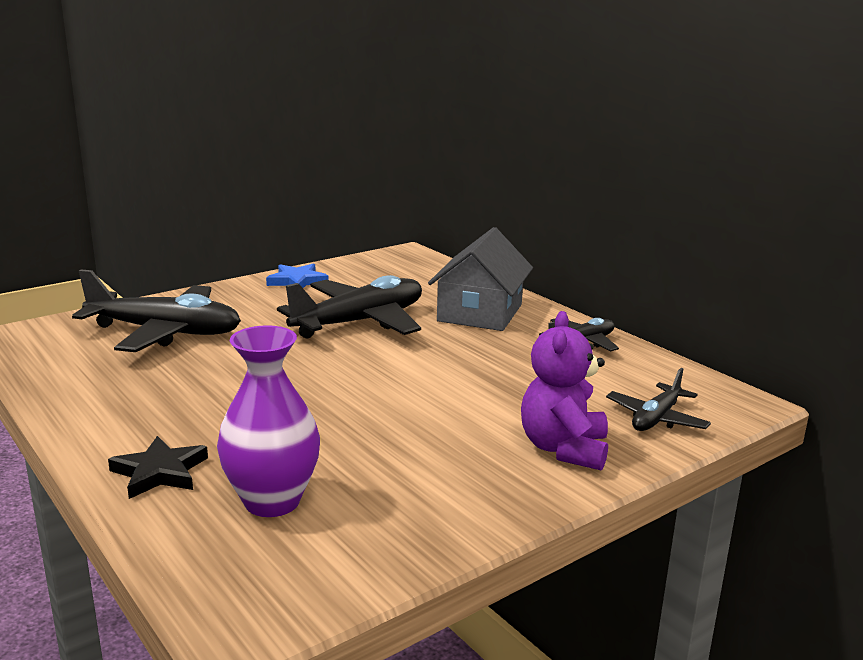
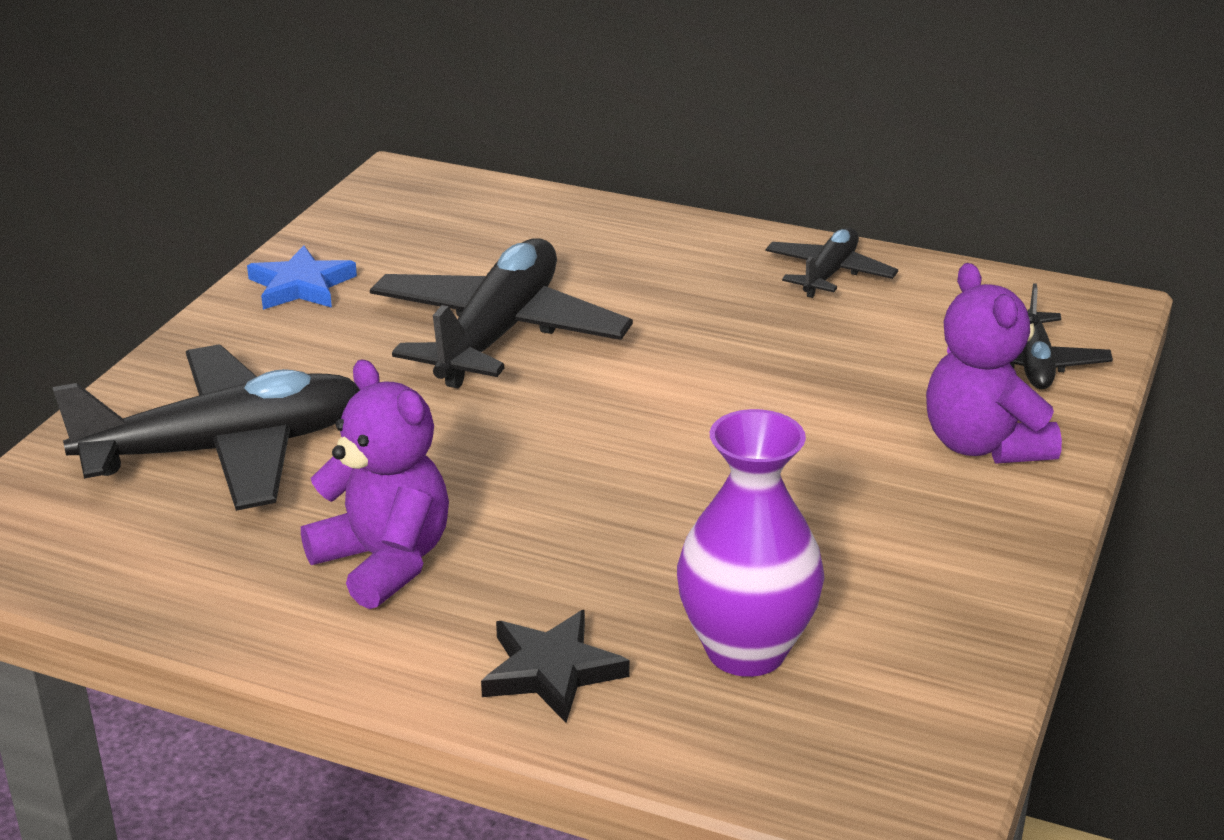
camera: 30 degrees left, 10 degrees up
(160, 397) = (384, 562): none -> purple teddy bear
(480, 313) = (643, 263): grey house -> none

